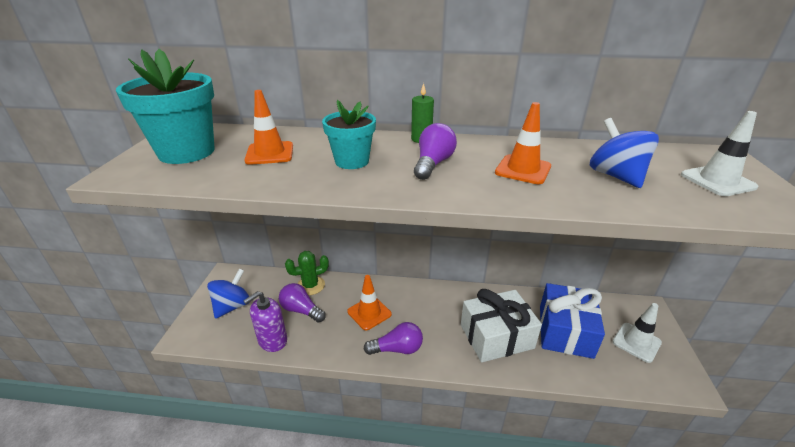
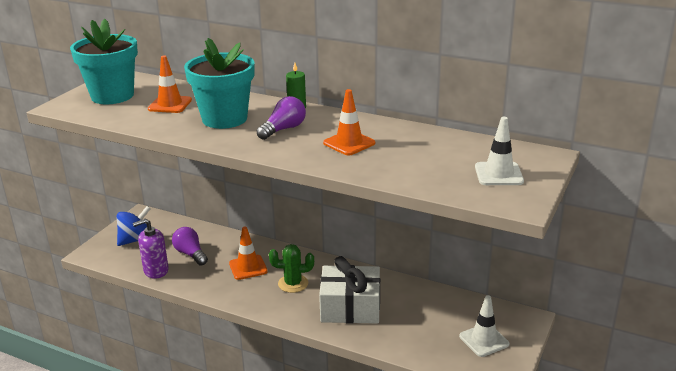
camera: 20 degrees right, 5 degrees down
(310, 285) = (209, 237): green cactus -> green cactus (293, 284)
(352, 161) = (224, 119): turquoise flower pot -> turquoise flower pot, size x1.63
(397, 349) = (255, 298): purple light bulb -> none
(565, 331) = (420, 317): blue gift -> none
(615, 176) = (417, 158): blue spinning top -> none

